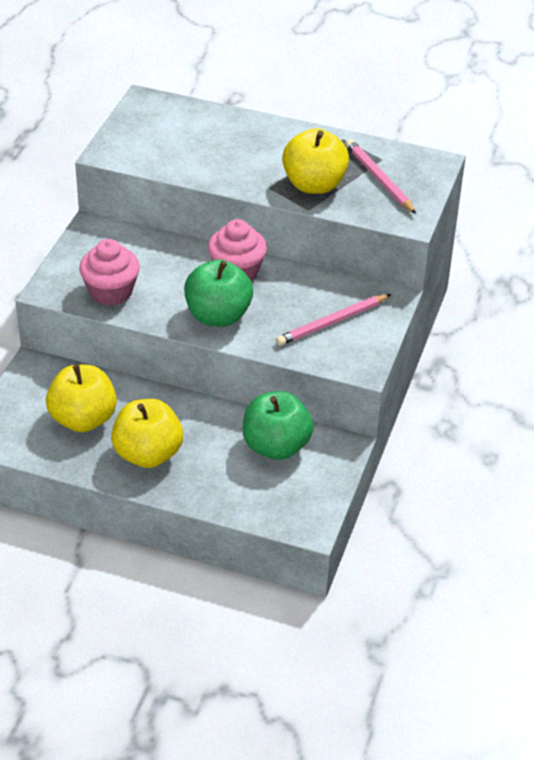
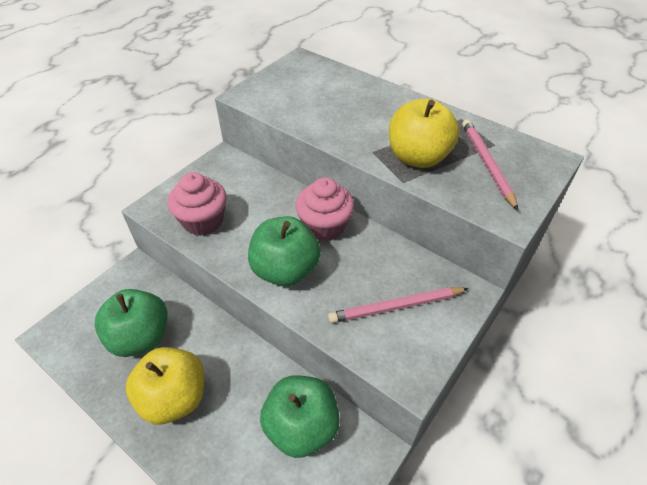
camera: 20 degrees right, 5 degrees up
(83, 419) = (141, 337): yellow apple -> green apple

